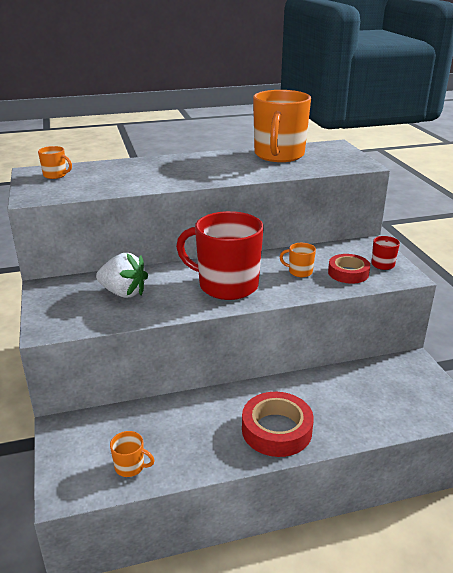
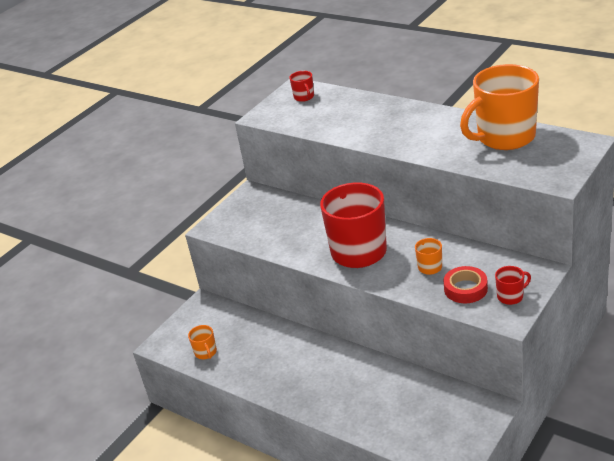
camera: 55 degrees right, 5 degrees up
(55, 175) = (304, 97): orange mug -> red mug
(123, 293) = (287, 221): white strawberry -> none
(276, 430) = (311, 387): red tape -> none

